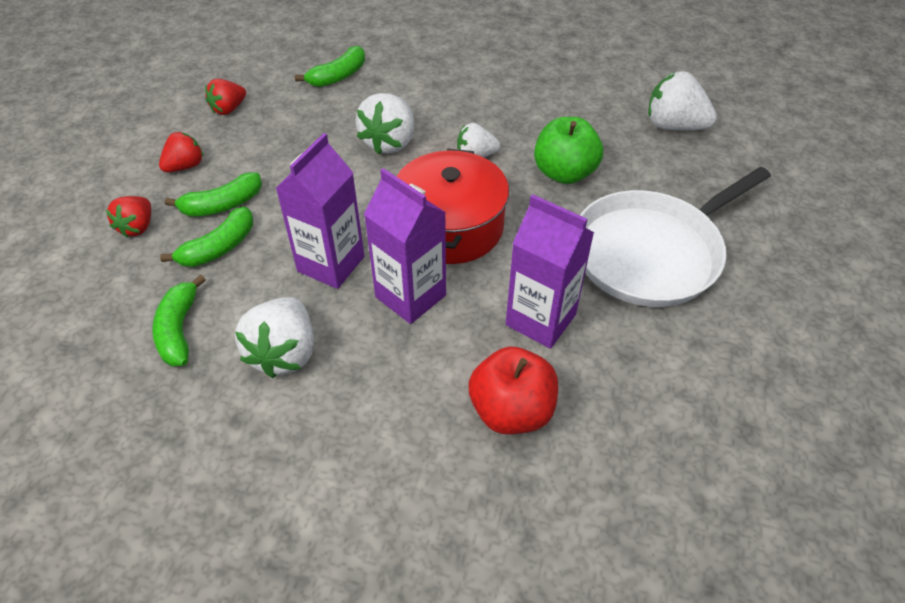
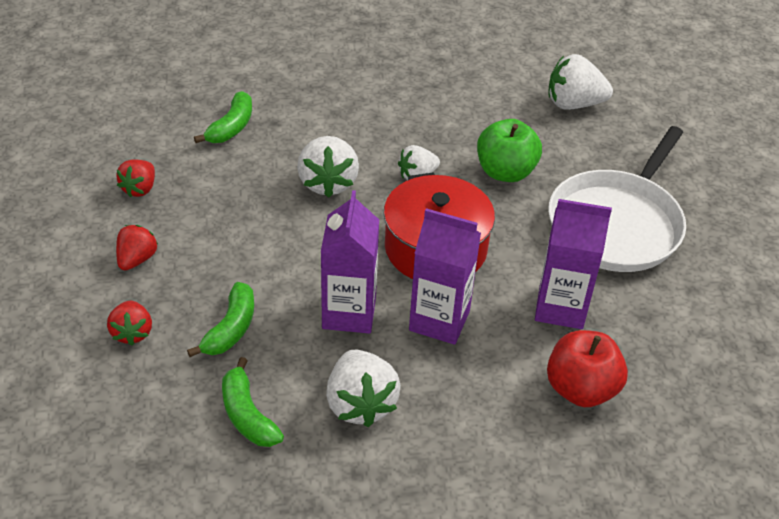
camera: 25 degrees left, 5 degrees down
(222, 205) = (204, 287): green banana -> none

